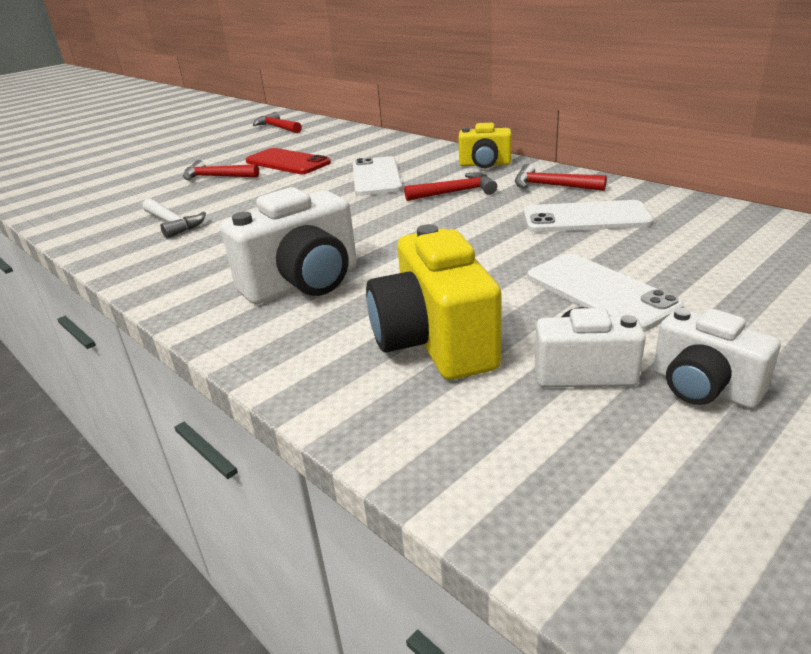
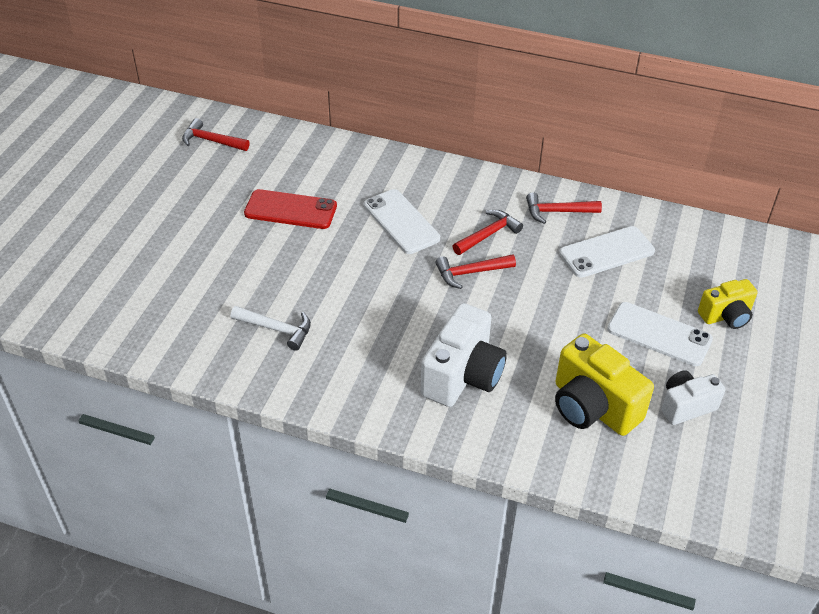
camera: 30 degrees left, 15 degrees up
(216, 177) = (241, 248): red hammer -> red hammer (470, 273)
(485, 164) = (483, 186): yellow camera -> yellow camera (726, 316)
(703, 387) = (747, 400): white camera -> none

